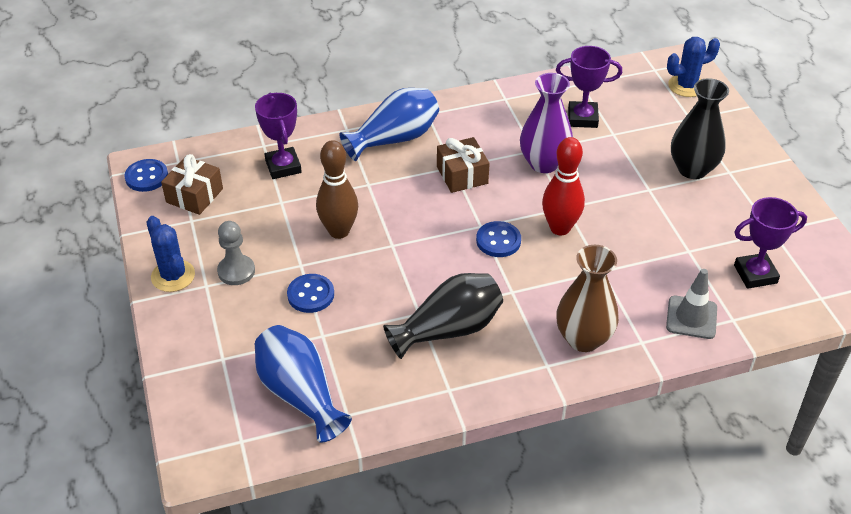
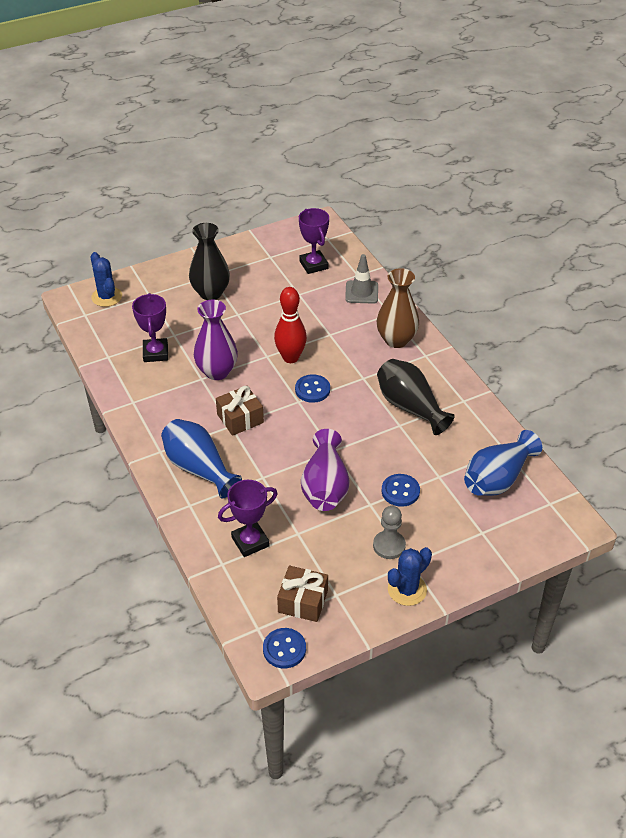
camera: 100 degrees left, 0 degrees up
(339, 231) = (325, 486): brown bowling pin -> purple vase

